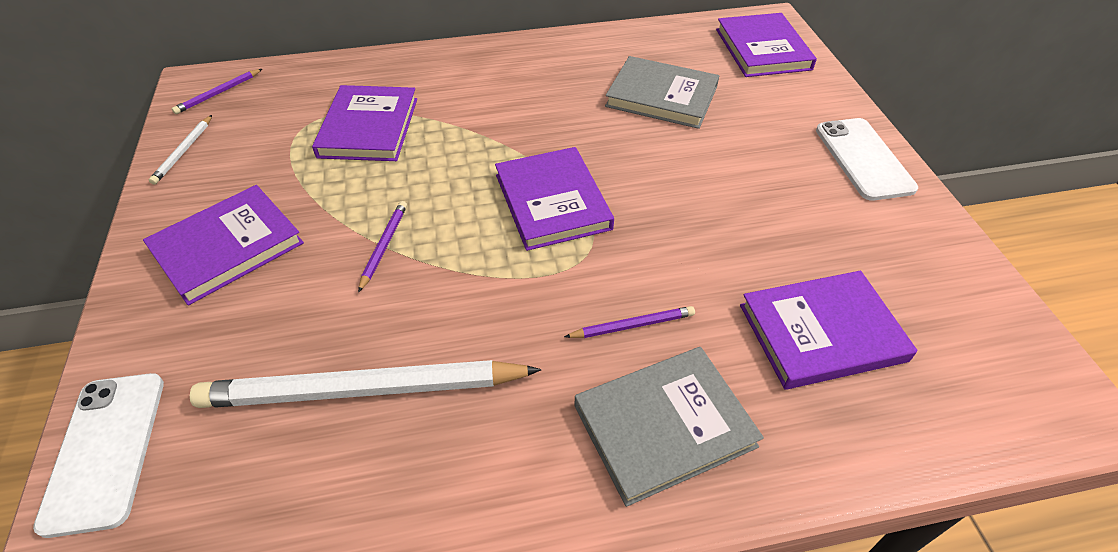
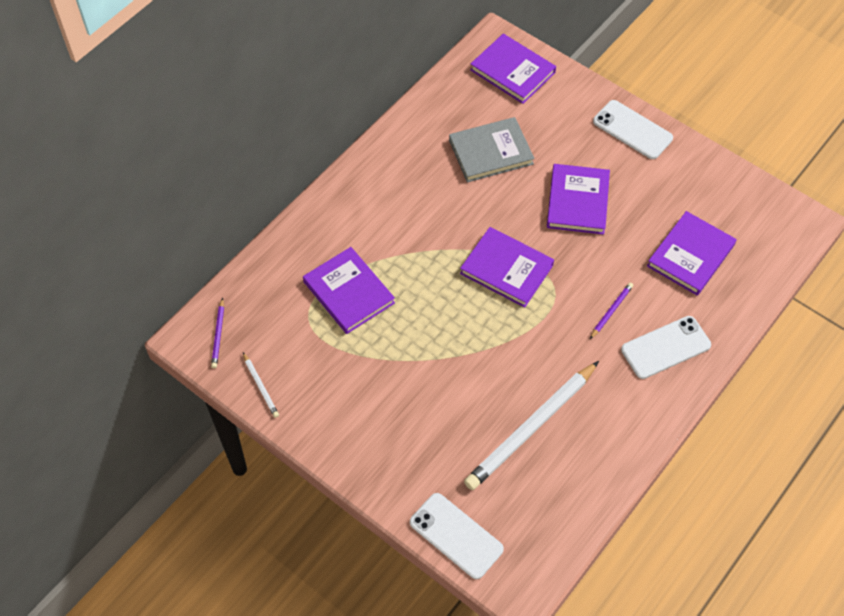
camera: 40 degrees left, 10 degrees up
(227, 247) = (373, 417): purple book -> purple book (577, 201)
(384, 246) = (452, 356): purple pencil -> none
(664, 426) = (666, 347): grey book -> white phone

